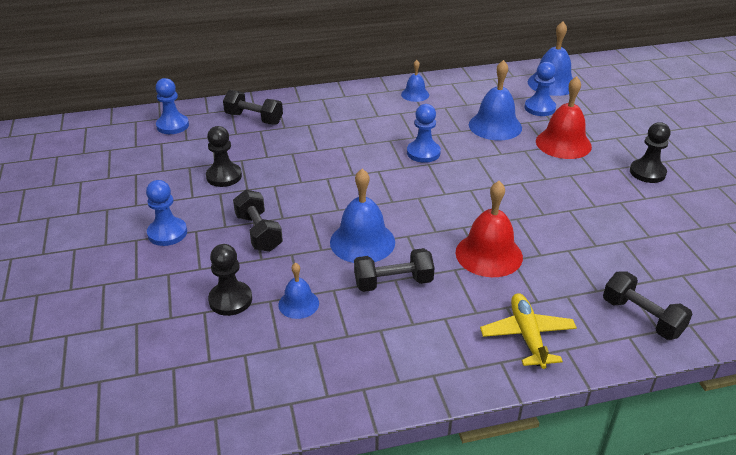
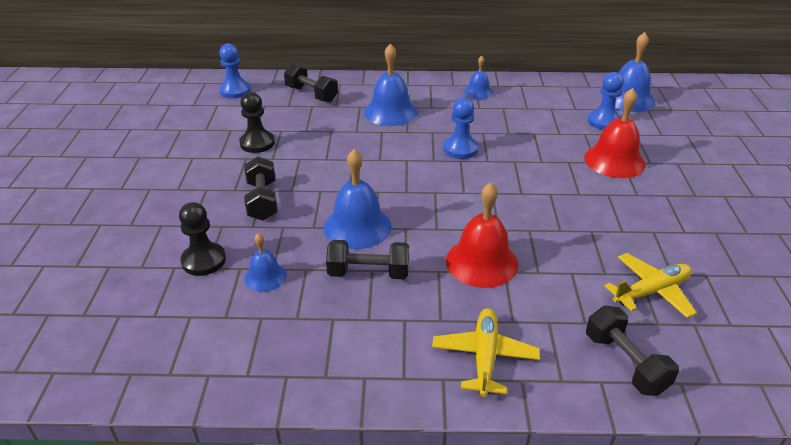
camera: 15 degrees right, 0 degrees up
(167, 233) = (180, 187): blue pawn -> none
(495, 126) = (547, 133): blue bell -> blue bell (390, 112)
(639, 254) = (651, 291): none -> yellow plane
(647, 172) = (698, 205): black pawn -> none

